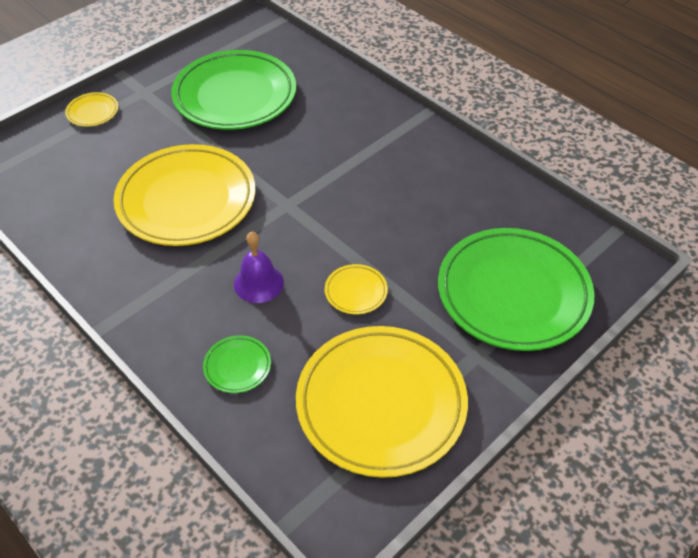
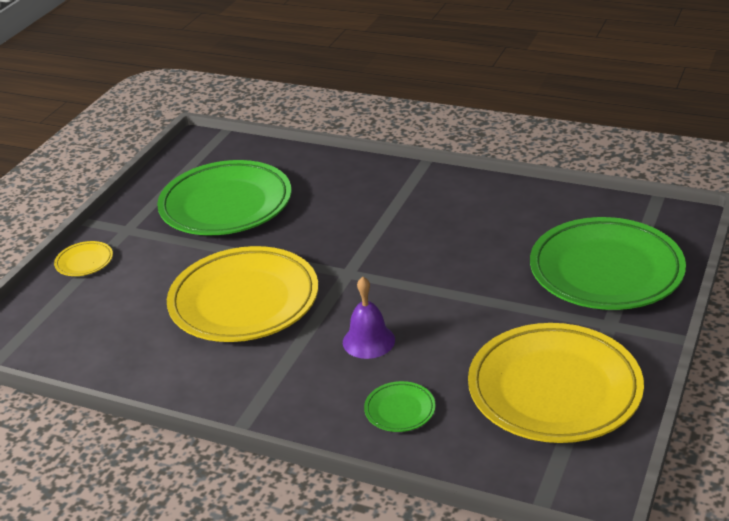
camera: 20 degrees left, 15 degrees down
(356, 291) = (465, 316): yellow plate -> none

